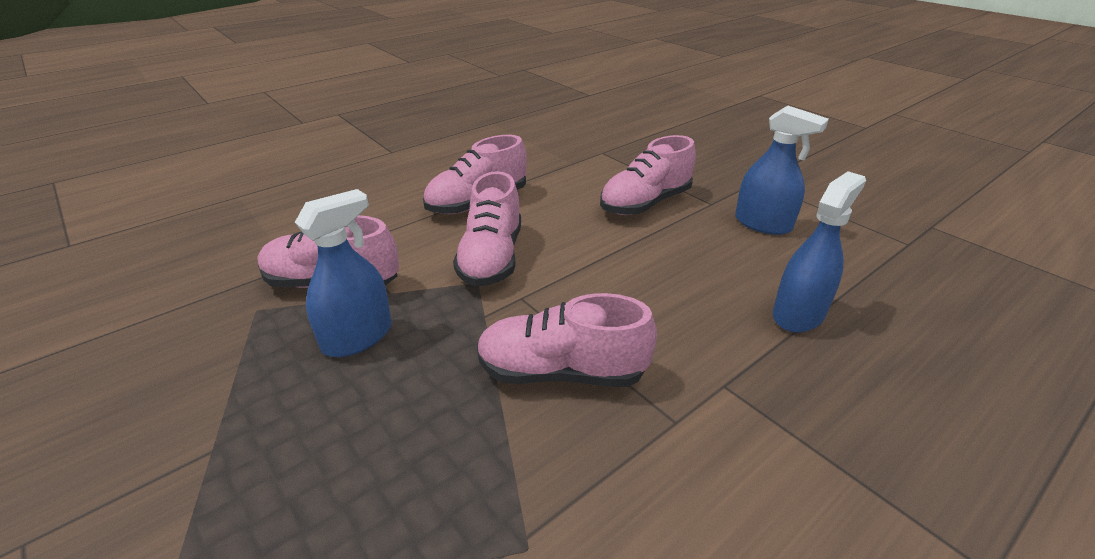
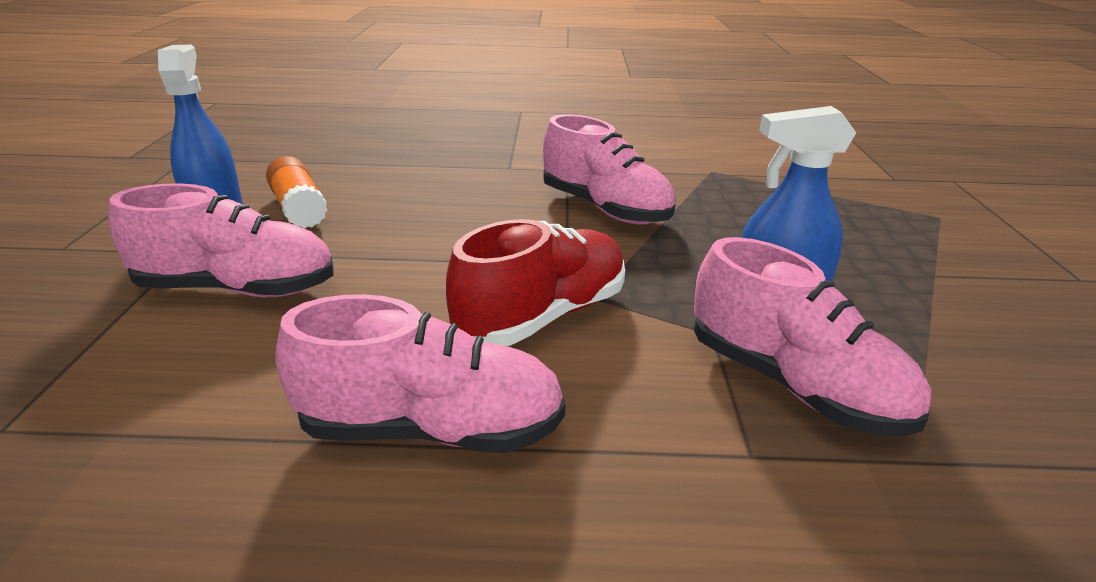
camera: 140 degrees left, 5 degrees down
(491, 258) = (542, 316): pink shoe -> red shoe
(738, 249) = (299, 209): none -> orange glue stick
(798, 314) = (382, 167): blue spray bottle -> none

